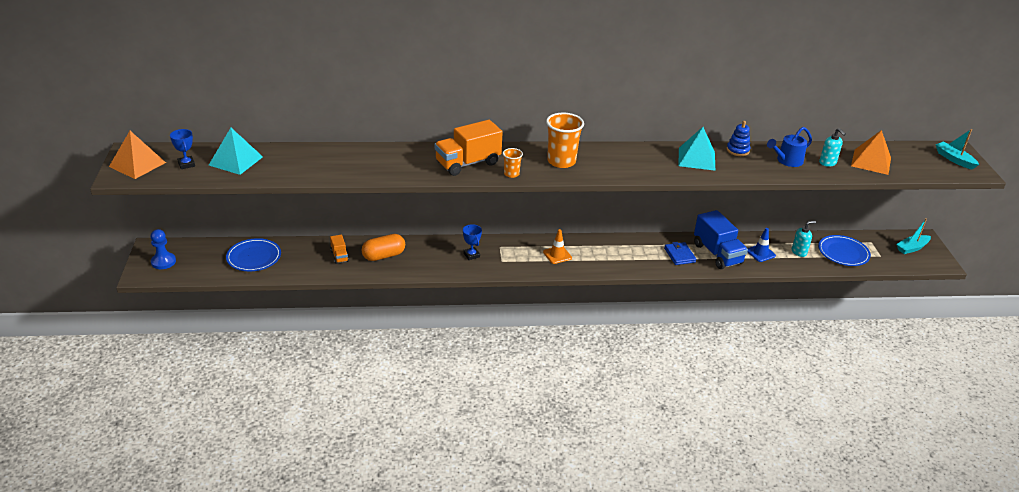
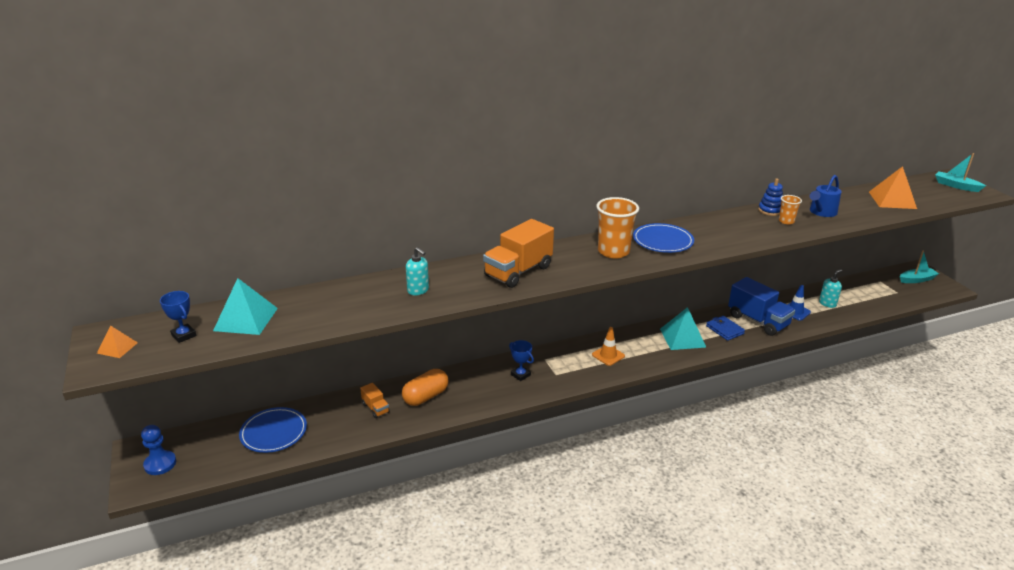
camera: 15 degrees left, 5 degrees down
(137, 164) = (117, 348): orange pyramid -> orange pyramid, size x0.54
(511, 174) = (572, 274): orange cup -> orange cup (786, 221)
(696, 159) = (740, 225): turquoise pyramid -> turquoise pyramid (682, 338)
(827, 163) = (857, 208): turquoise soap dispenser -> turquoise soap dispenser (418, 290)
(843, 253) = (865, 296): blue plate -> blue plate (662, 241)
(912, 248) = (917, 280): turquoise boat -> turquoise boat turned 150 degrees counterclockwise

